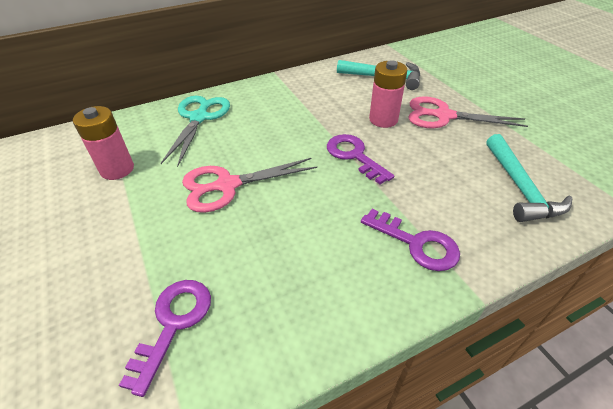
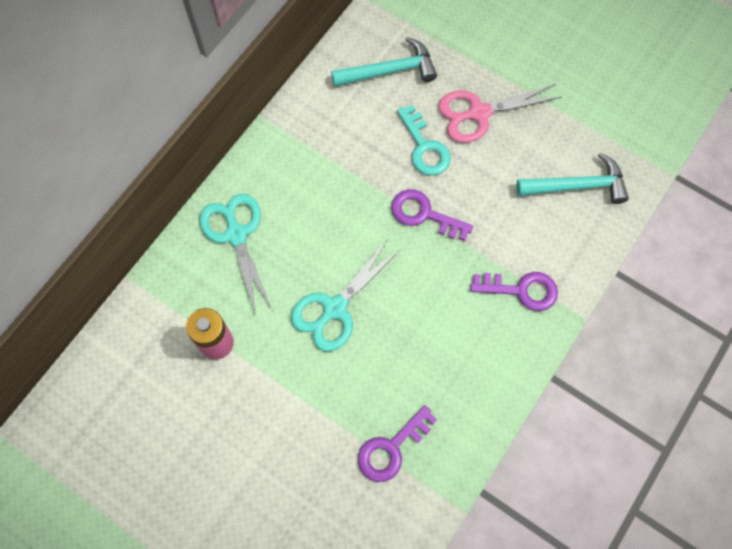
camera: 30 degrees left, 25 degrees up
(173, 323) = (391, 448): purple key -> purple key turned 120 degrees counterclockwise
(227, 185) = (334, 308): pink scissors -> turquoise scissors
(383, 119) = (424, 147): pink battery -> turquoise key
(520, 187) = (577, 186): turquoise hammer -> turquoise hammer turned 60 degrees counterclockwise

